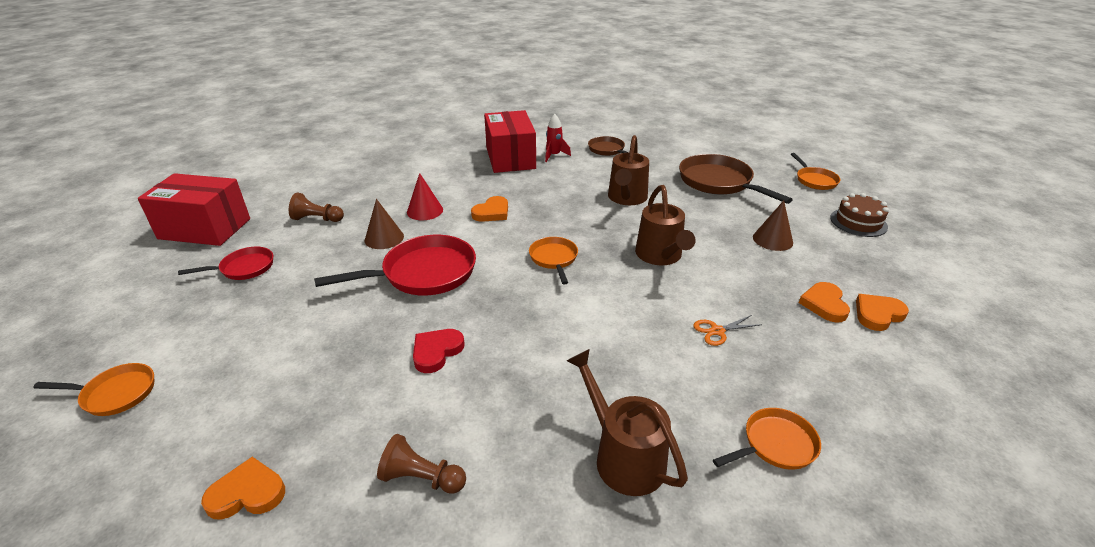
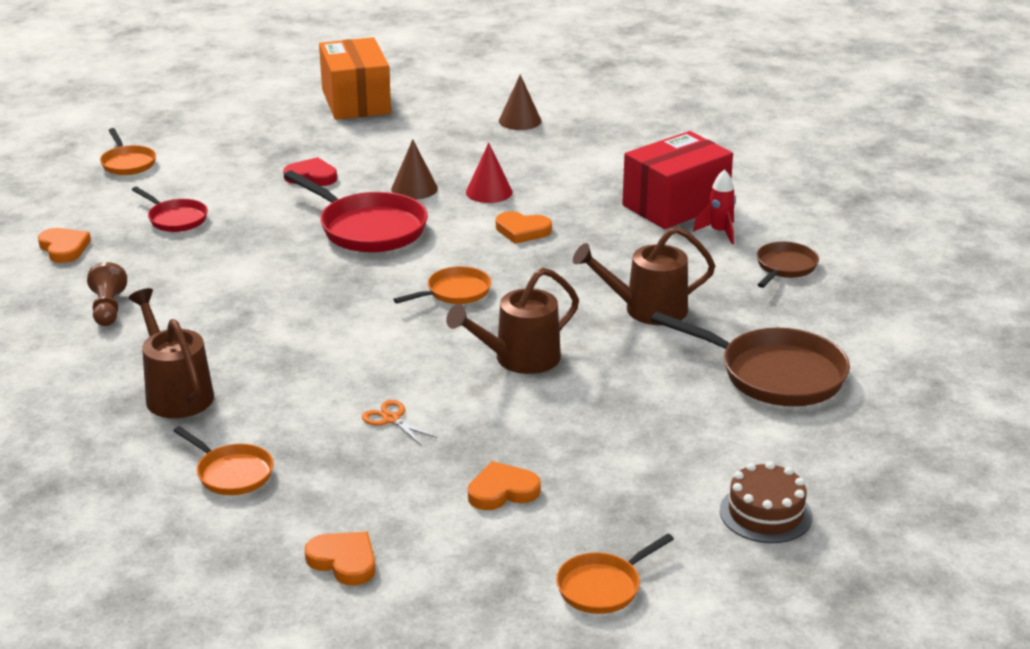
camera: 65 degrees right, 5 degrees down
(205, 229) = (356, 101): red box -> orange box
(244, 268) = (309, 144): red pan -> red pan (175, 219)
(317, 219) = (419, 144): brown pawn -> none
(436, 352) = (254, 271): red heart -> red heart (311, 176)
(623, 456) = (175, 393): brown watering can -> brown watering can turned 60 degrees counterclockwise
(718, 182) = (774, 374): brown pan -> brown pan turned 90 degrees clockwise
(772, 239) = (637, 438): brown cone -> brown cone (520, 121)
(814, 180) = (882, 463): orange pan -> orange pan (602, 587)
(878, 314) = (510, 535): orange heart -> orange heart (344, 561)

